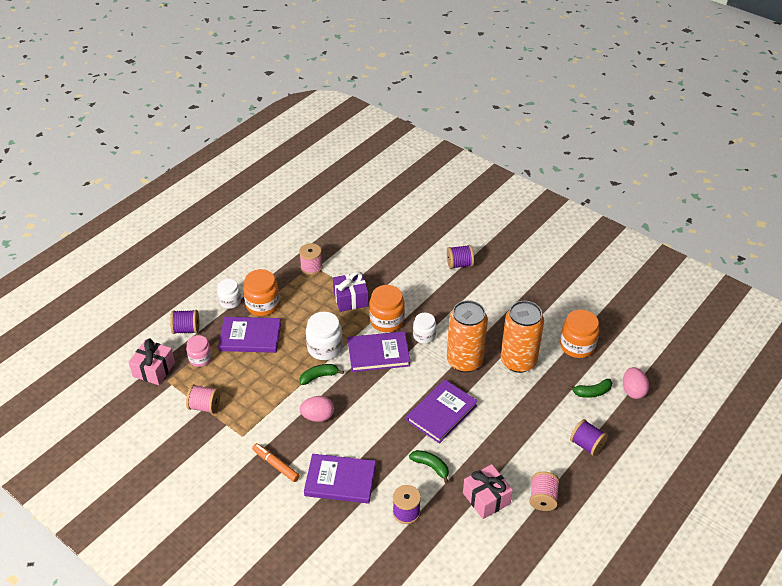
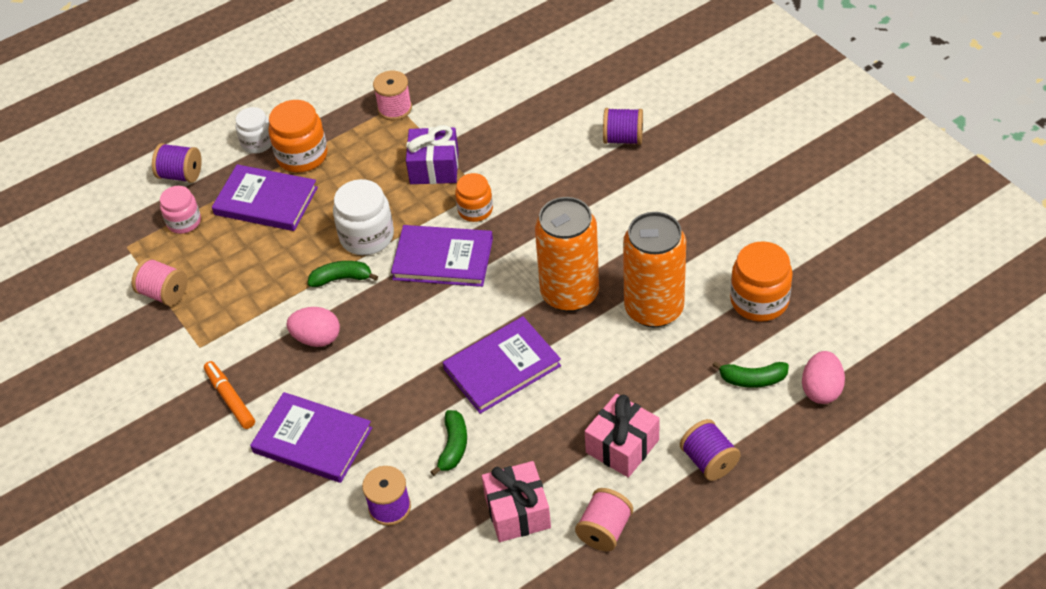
camera: 20 degrees right, 5 degrees up
(154, 369) = (115, 227): pink gift -> pink gift (622, 446)
(387, 321) = (475, 210): orange jar -> orange jar, size x0.65
(424, 336) = (523, 243): white jar -> none
(431, 467) = (453, 447): green banana -> green banana turned 45 degrees clockwise

